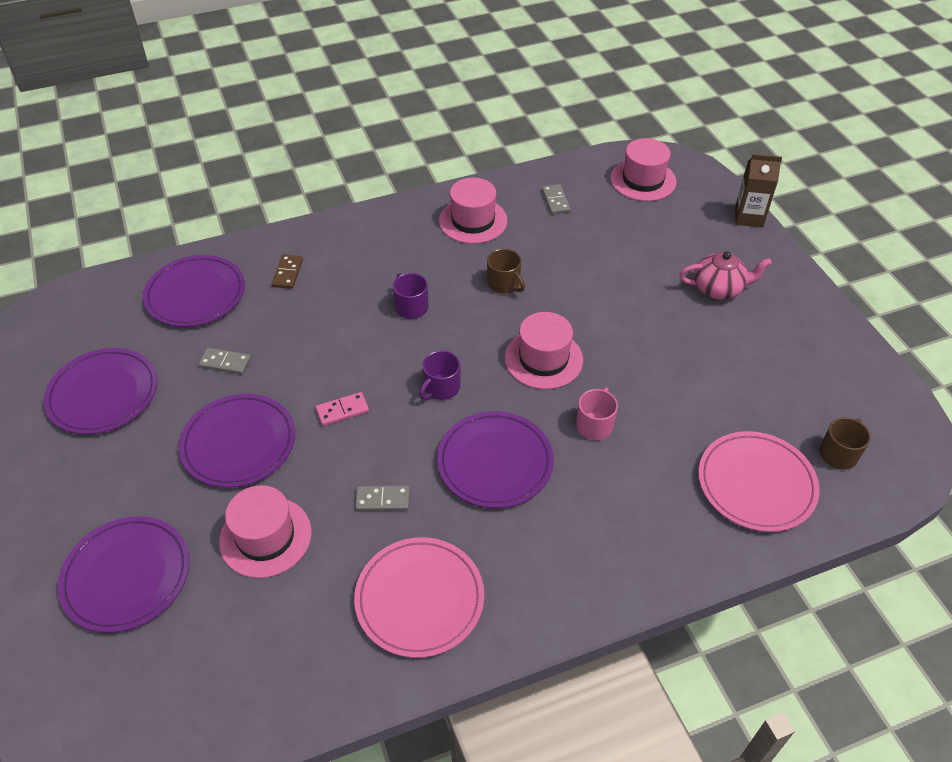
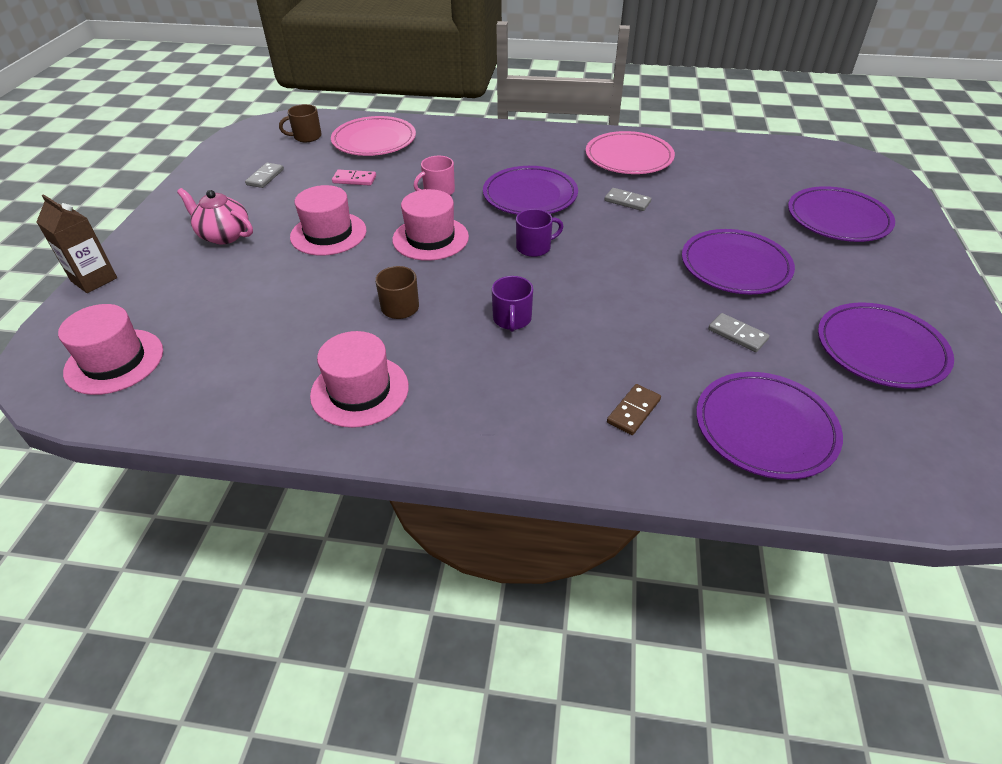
camera: 150 degrees left, 5 degrees down
(265, 537) = (725, 208): pink hat -> pink hat (328, 234)
(342, 410) = (631, 259): pink domino -> pink domino (354, 179)
(555, 201) = (240, 377): grey domino -> grey domino (265, 177)

